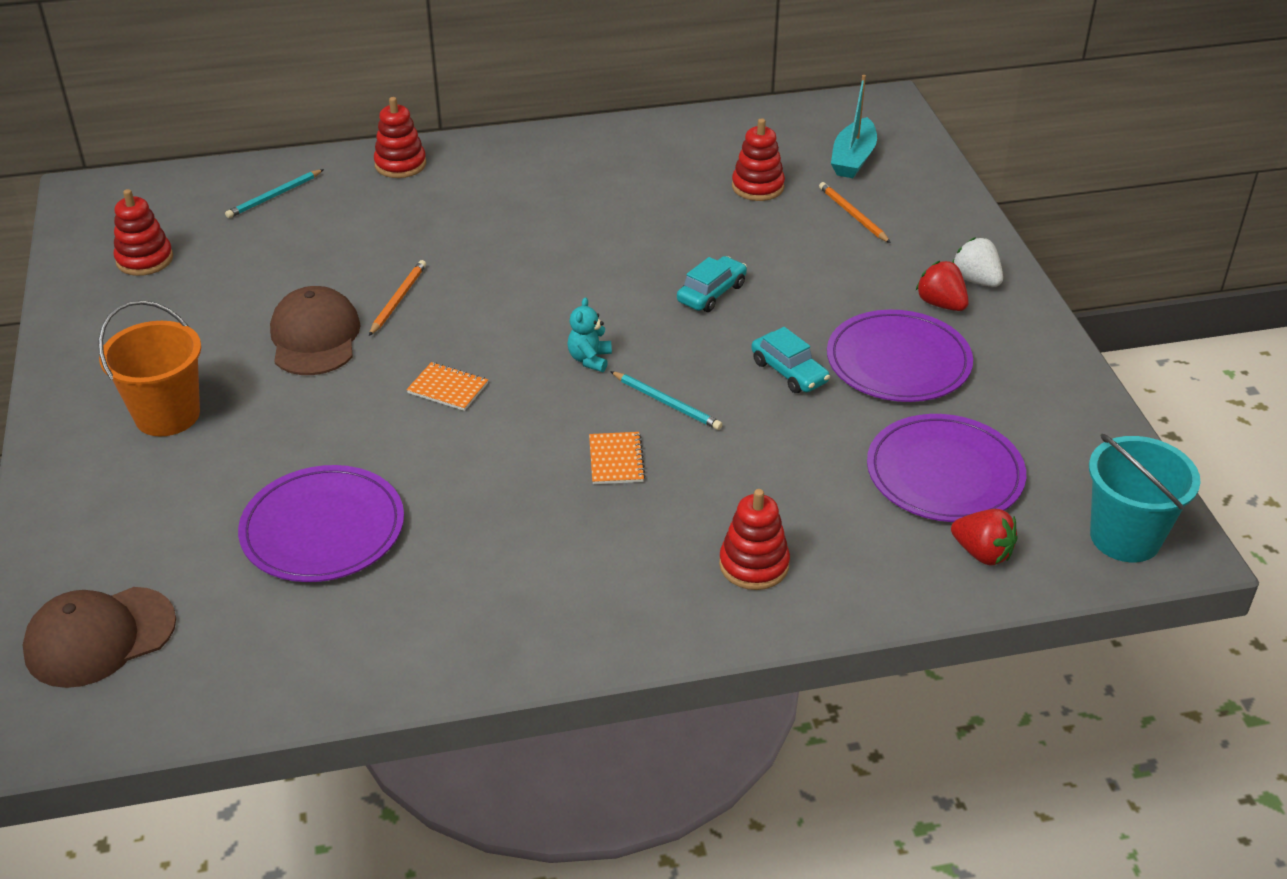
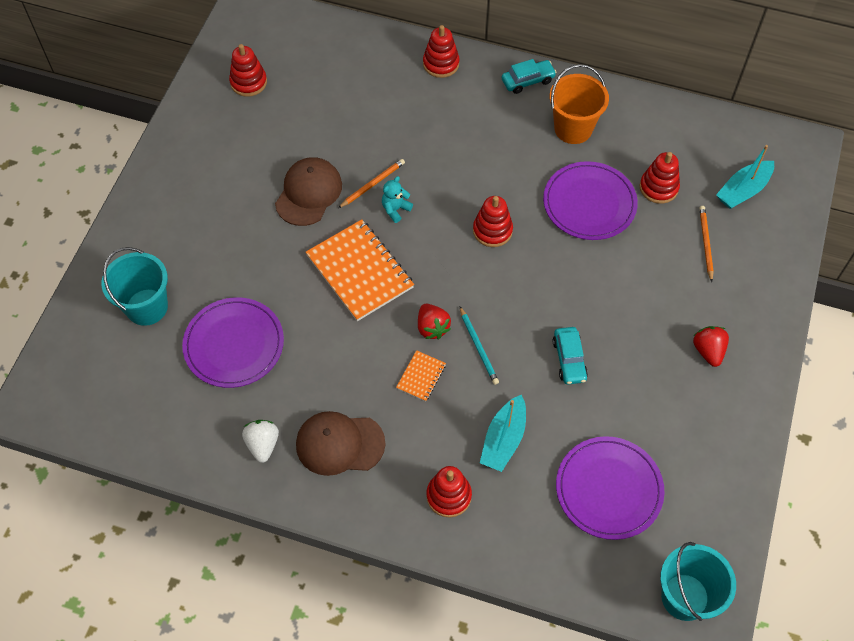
camera: 30 degrees right, 20 degrees up
(100, 637) = (88, 361): brown cap -> brown cap (340, 444)
(155, 539) = (147, 307): none -> turquoise bucket
(167, 415) = (198, 216): orange bucket -> orange bucket (573, 128)
(274, 196) = (350, 59): turquoise pencil -> none
(448, 388) = (359, 271): orange notebook -> orange notebook, size x2.15
(590, 359) = (455, 289): turquoise teddy bear -> turquoise teddy bear (395, 209)
(592, 289) = (492, 230): none -> red stacking toy
(711, 293) = (565, 269): turquoise car -> turquoise car (528, 81)
(775, 479) = (503, 439): none -> turquoise boat
(898, 361) = (644, 385): purple plate -> purple plate (589, 203)
(976, 280) = (747, 342): white strawberry -> white strawberry (263, 444)
(982, 553) = (587, 560): red strawberry -> red strawberry (432, 328)

